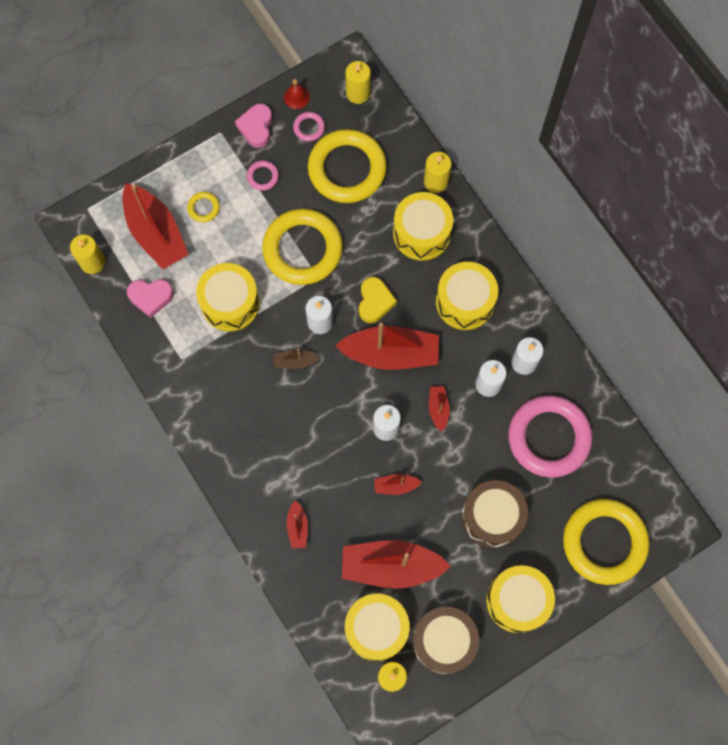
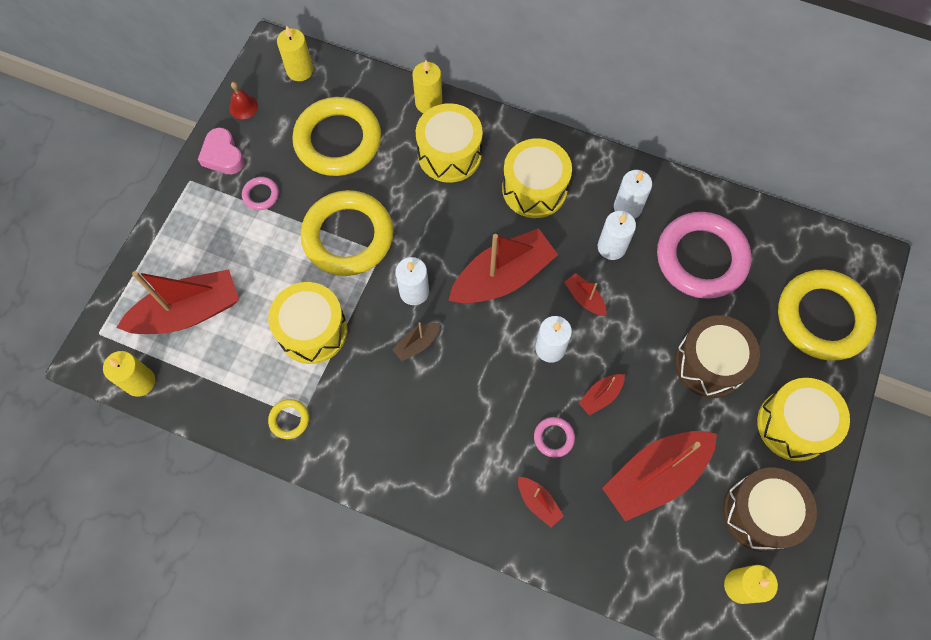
camera: 35 degrees left, 5 degrees down
(151, 297) = (226, 377): pink heart -> none
(156, 233) = (189, 312): red boat -> red boat turned 45 degrees counterclockwise
(203, 208) = (221, 258): yellow ring -> yellow ring (289, 419)
(309, 128) = (274, 126): pink ring -> pink ring (554, 437)
(375, 302) = (452, 240): yellow heart -> none
(376, 628) = (689, 548): yellow drum -> none

